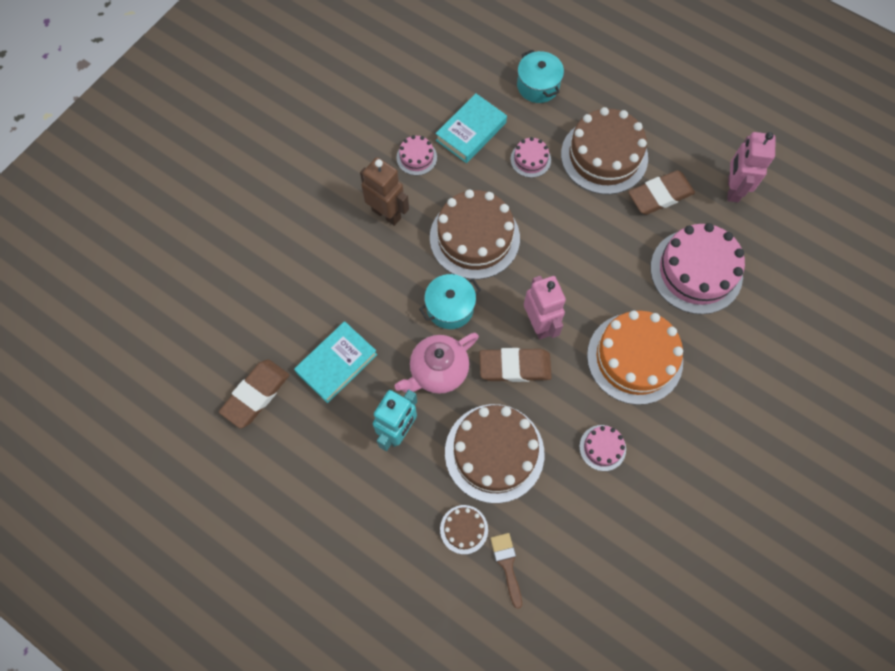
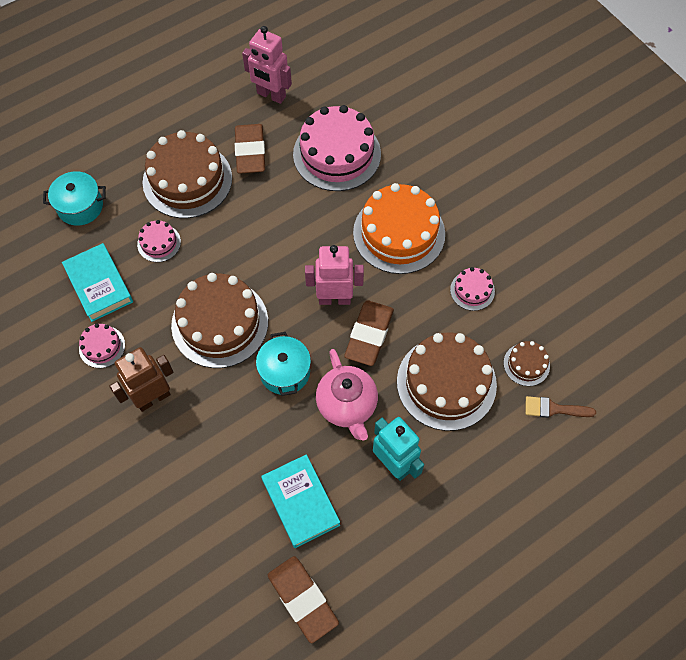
camera: 70 degrees left, 5 degrees down
(464, 529) = (510, 435): brown cake -> brown cake (526, 364)

